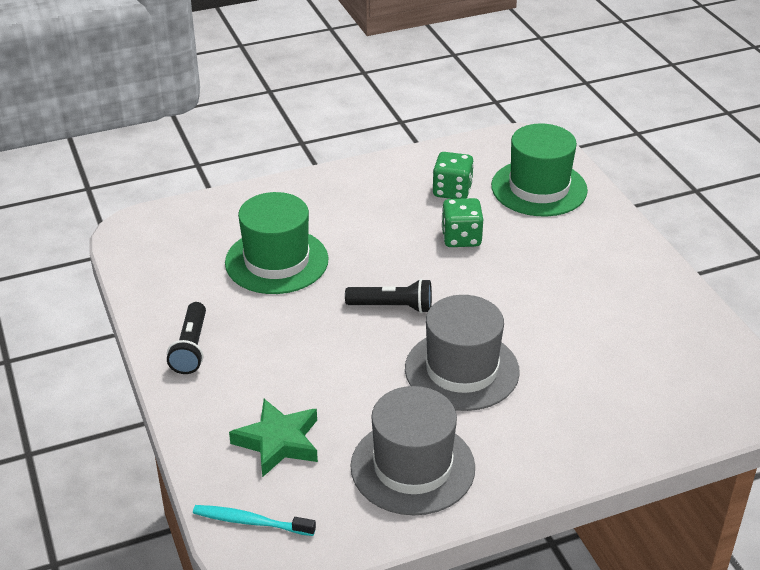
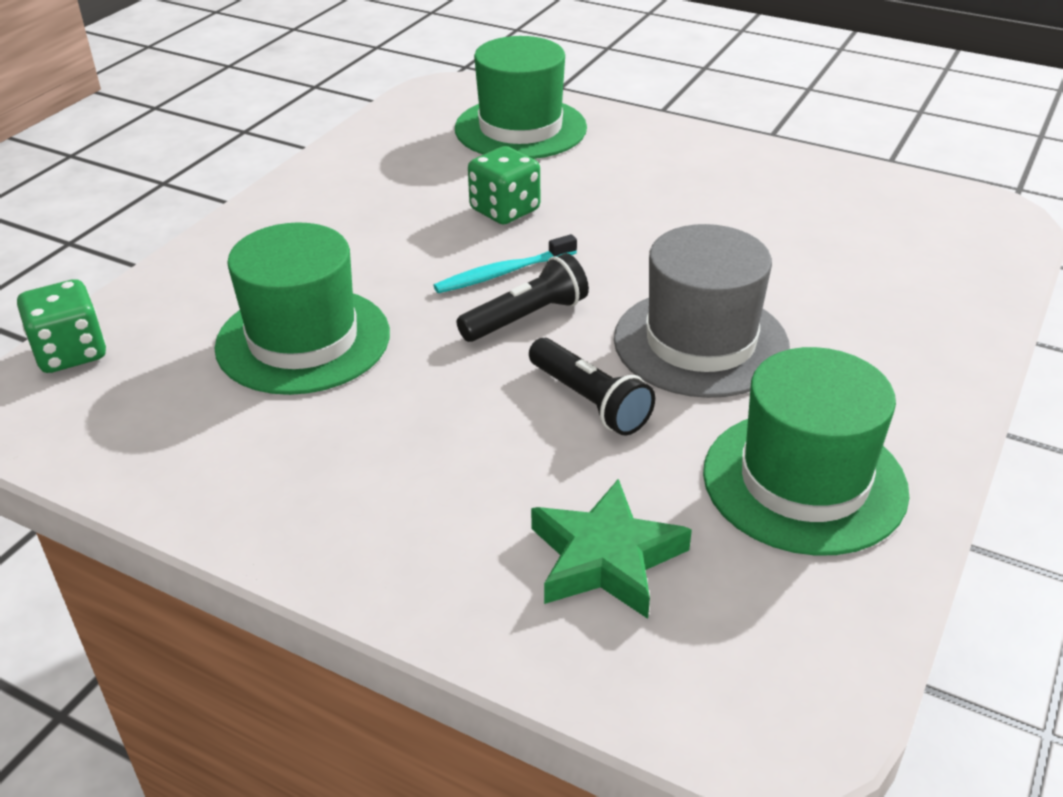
camera: 40 degrees left, 0 degrees up
(191, 348) = (317, 511): black flashlight -> black flashlight (589, 401)
(251, 522) = (716, 691): turquoise toothbrush -> turquoise toothbrush (503, 273)
(412, 467) = (804, 481): grey hat -> green hat
(452, 191) = (427, 169): green dice -> green dice (71, 353)

